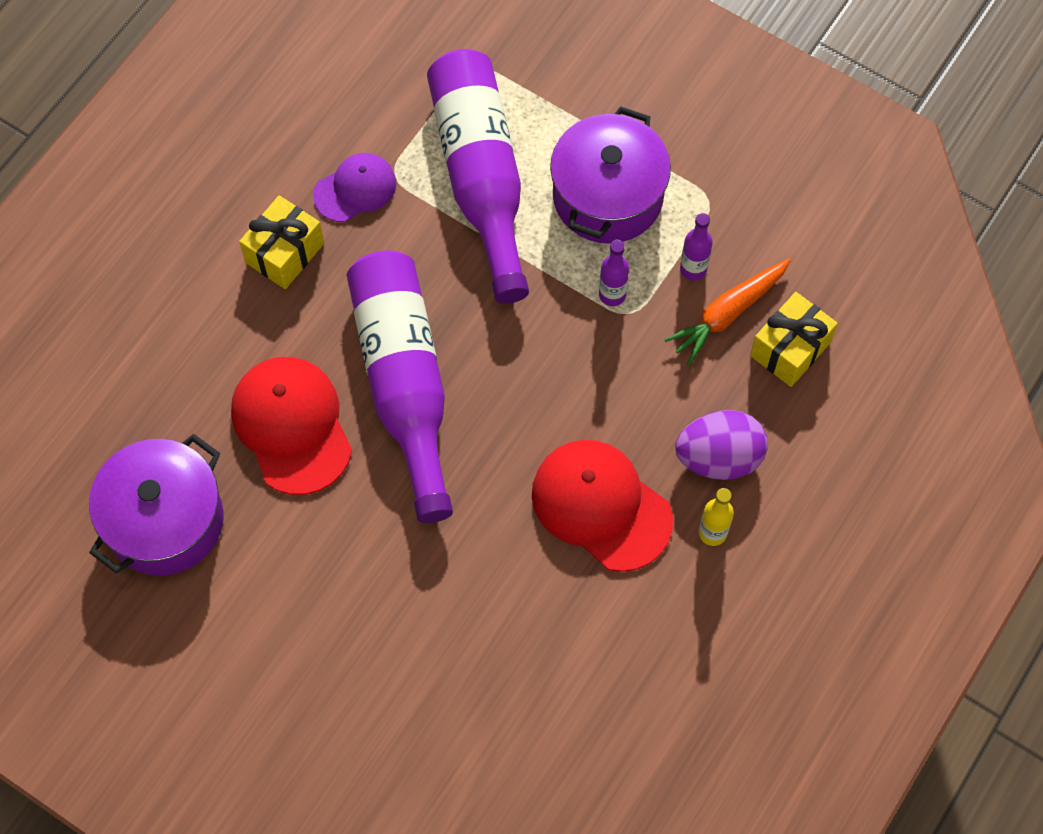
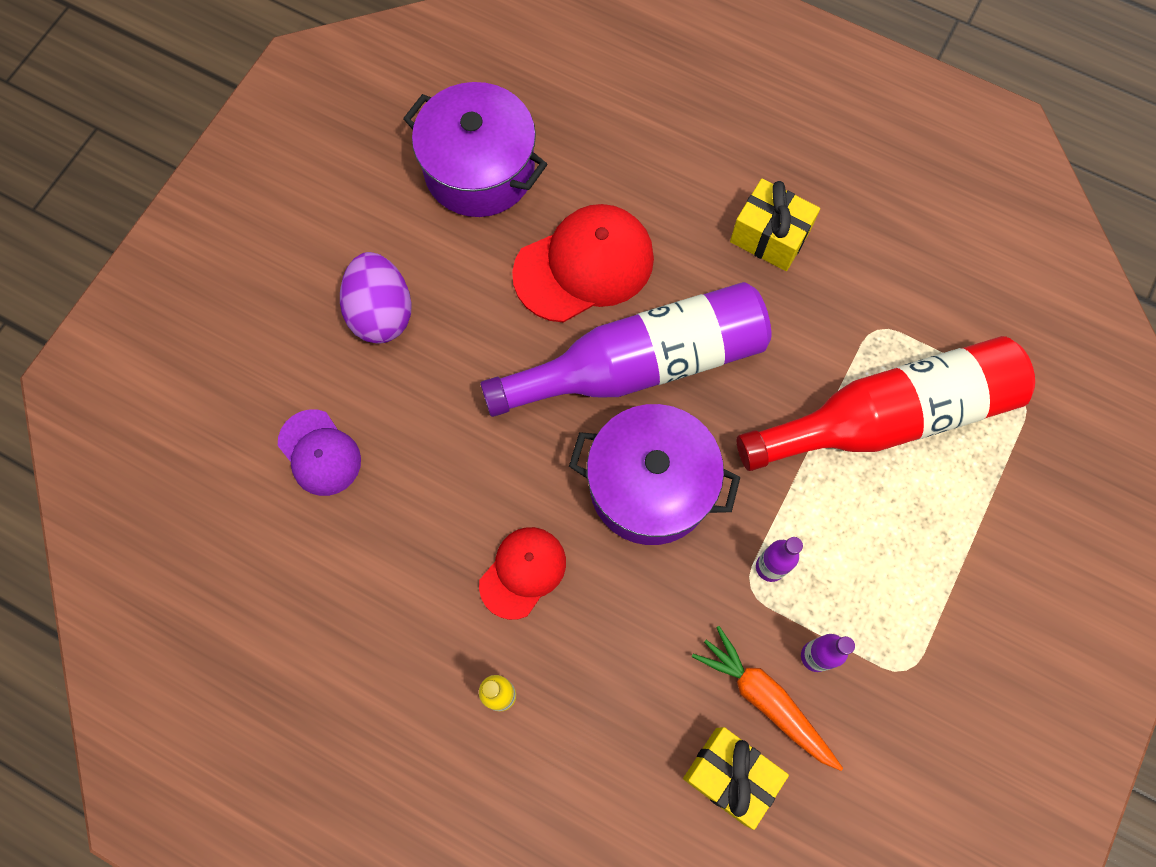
camera: 85 degrees right, 5 degrees up
(355, 189) = (853, 293): purple cap -> purple cap (319, 453)
(481, 178) = (889, 416): purple bottle -> red bottle
(601, 506) = (523, 572): red cap -> red cap, size x0.61
(607, 196) = (891, 553): purple pot -> purple pot (650, 486)
(719, 457) = (588, 698): purple egg -> purple egg (381, 313)

